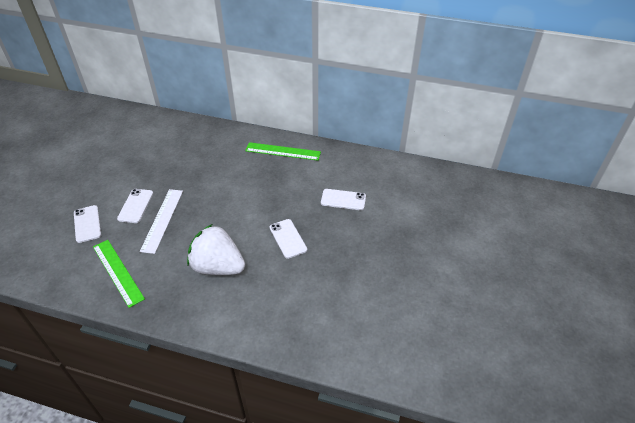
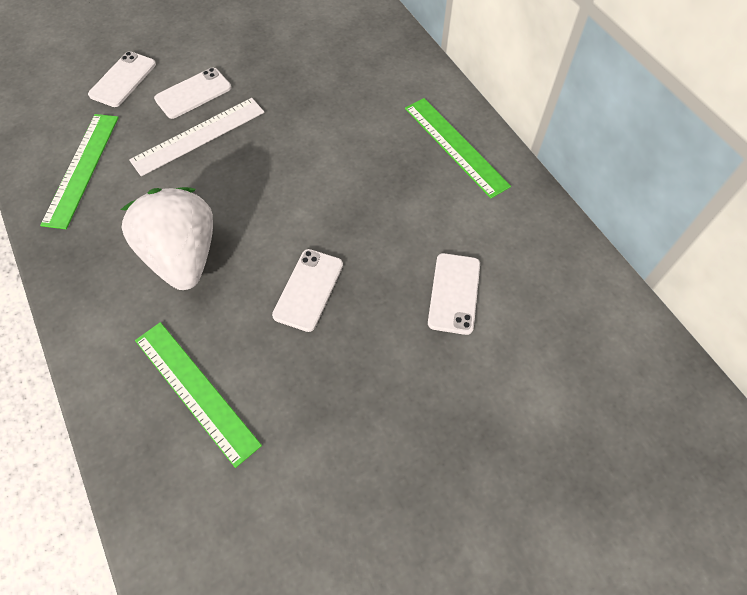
camera: 45 degrees right, 15 degrees up
(288, 305) = (196, 391): none -> green ruler
(343, 200) = (454, 293): white phone -> white phone turned 45 degrees clockwise

